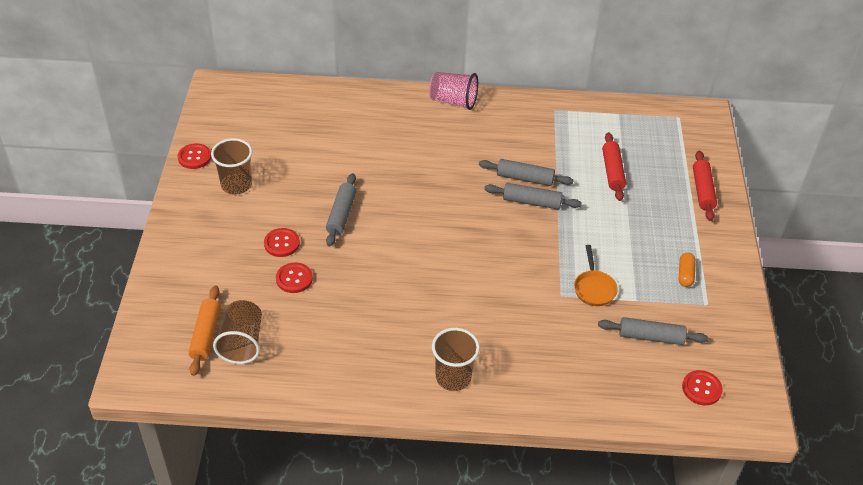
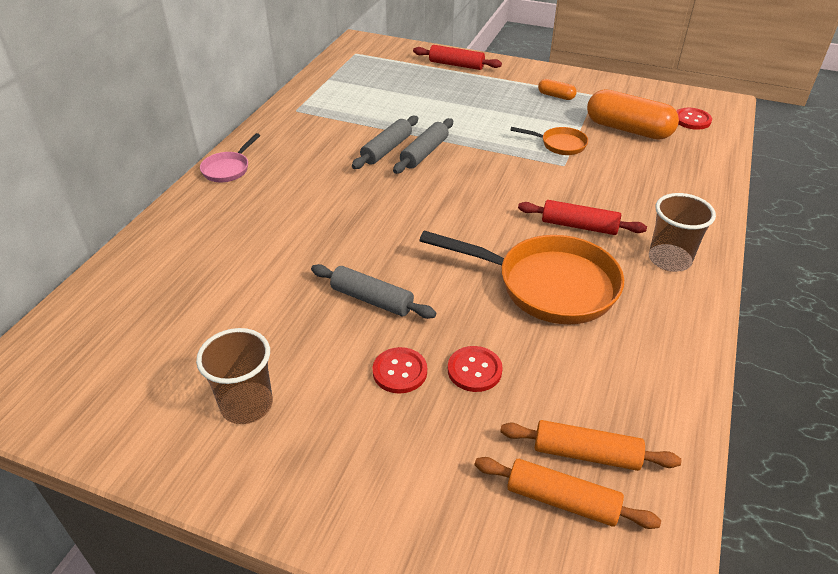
camera: 70 degrees left, 5 degrees down
(194, 157) = (143, 452): red button -> none
(242, 342) = (586, 453): brown cup -> orange rolling pin
(391, 305) = (547, 285): none -> orange pan
(453, 101) = (228, 169): pink cup -> pink pan
(612, 171) = (406, 100): red rolling pin -> red rolling pin (579, 226)
(650, 337) = (628, 129): grey rolling pin -> orange capsule

